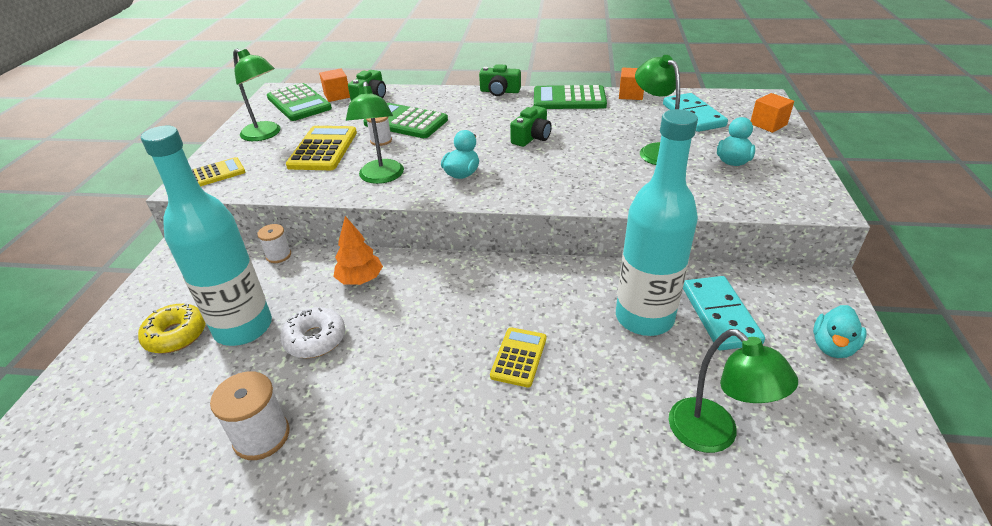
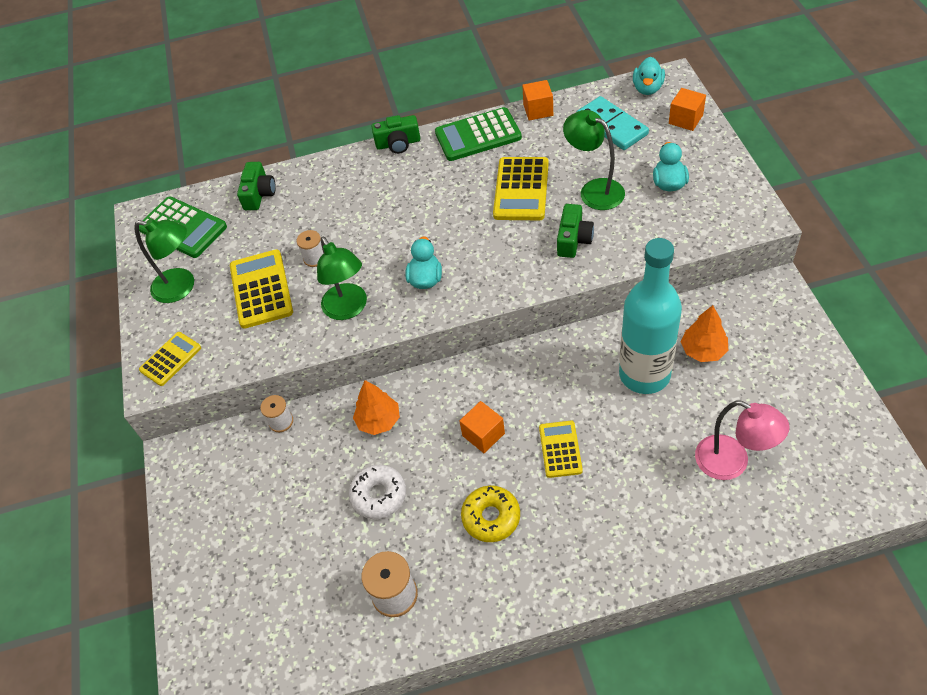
camera: 15 degrees left, 15 degrees up
(176, 335) = (248, 537): yellow donut -> yellow donut (491, 517)
(243, 328) = (305, 508): turquoise bottle -> none
(337, 95) = (218, 202): orange cube -> orange cube (483, 434)
(406, 122) = (324, 222): green calculator -> none
(532, 137) = (467, 206): green camera -> green camera (573, 239)
(586, 137) = (521, 189): none -> yellow calculator
(714, 435) = (732, 463): green lamp -> pink lamp
(720, 315) = (703, 350): turquoise domino -> orange tree
(832, 347) = (795, 351): turquoise duck -> turquoise duck (647, 88)

